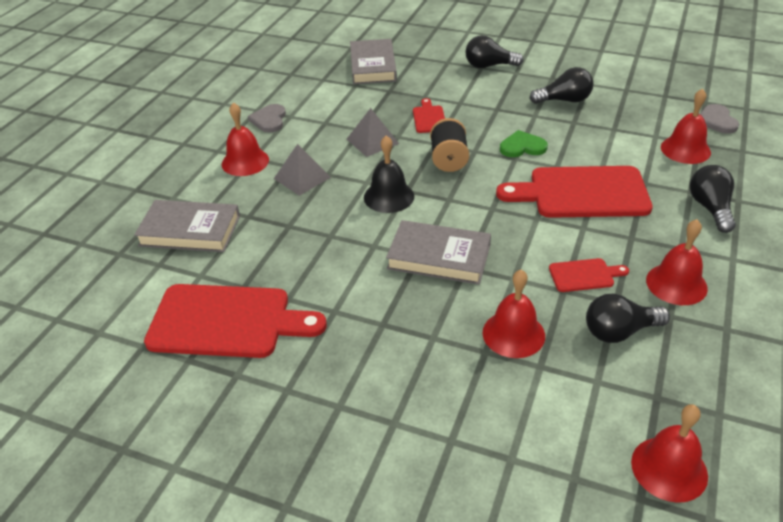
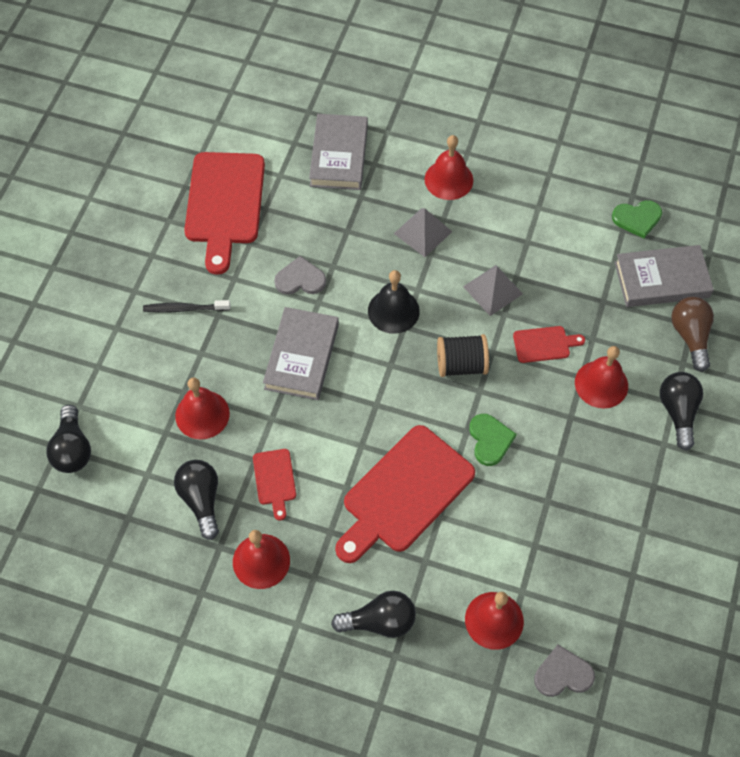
camera: 85 degrees right, 20 degrees up
(269, 120) = (528, 189): grey heart -> grey heart (300, 279)
(314, 73) = (637, 219): none -> green heart
(371, 354) = (184, 309): none -> black toothbrush
(424, 58) = (690, 336): none -> brown light bulb
(564, 100) = (598, 495): black light bulb -> black light bulb (72, 449)
(582, 193) = (404, 493): red cutting board -> red cutting board turned 135 degrees counterclockwise
(669, 468) = (60, 513): red bell -> red bell (601, 384)

